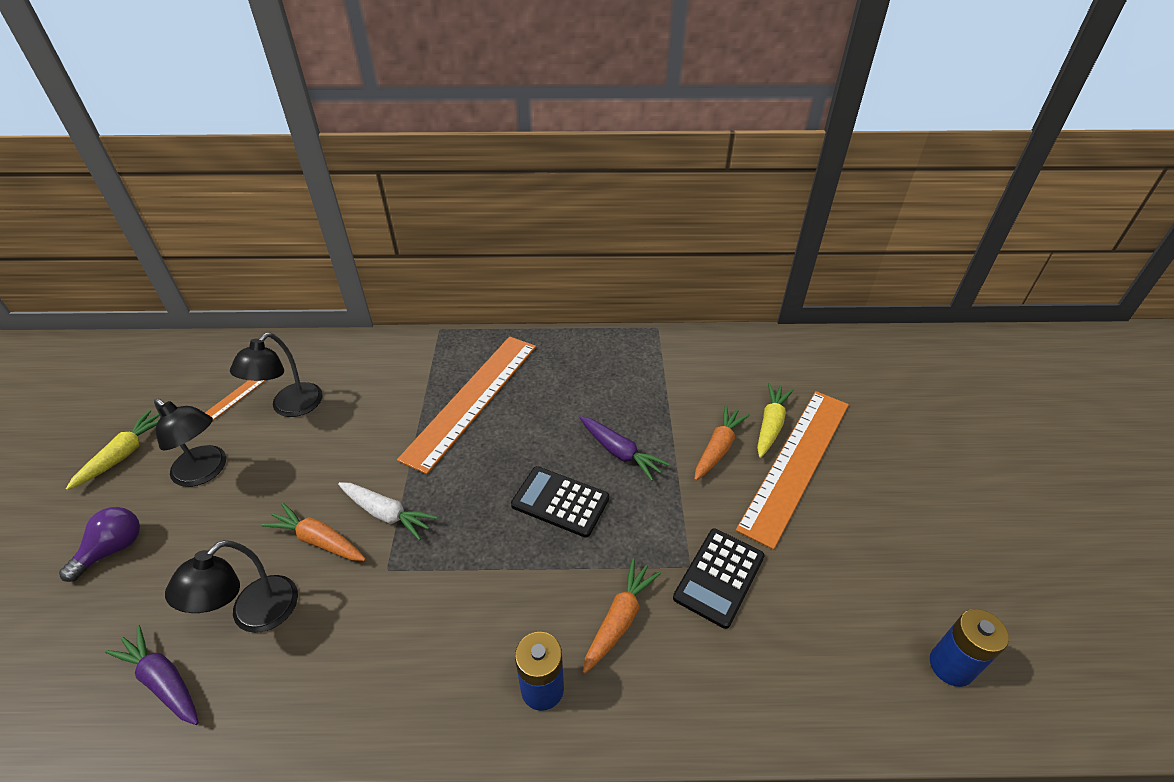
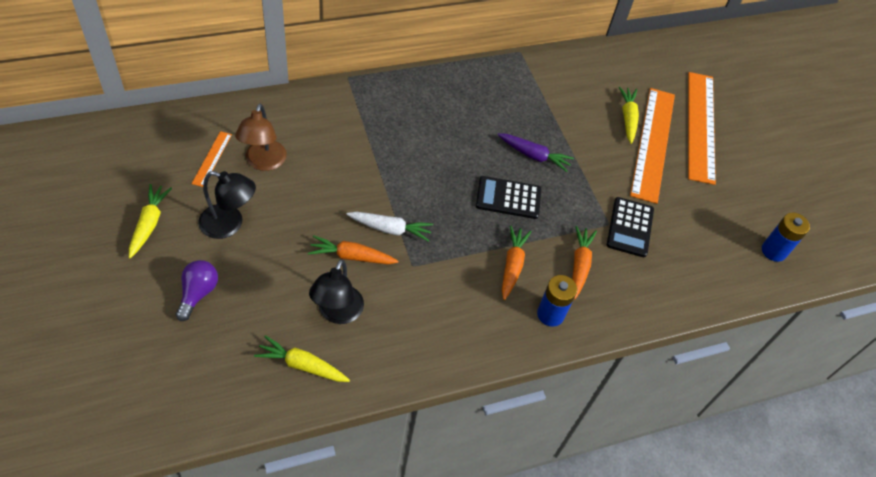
camera: 25 degrees left, 10 degrees up
(163, 681) = (302, 365): purple carrot -> yellow carrot
(290, 407) = (264, 162): black lamp -> brown lamp
(472, 399) = (407, 133): orange ruler -> orange ruler (701, 126)
(718, 448) = (599, 141): orange carrot -> orange carrot (512, 265)

